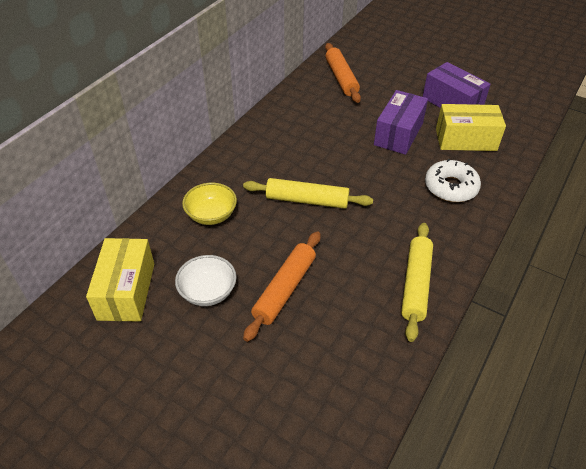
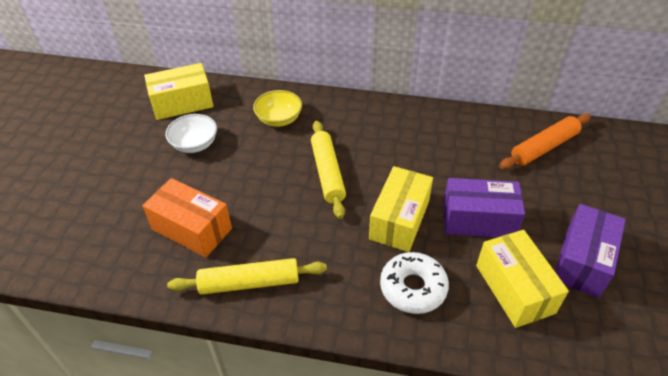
camera: 70 degrees right, 0 degrees up
(284, 289) = (212, 188): orange rolling pin -> none
(334, 316) = (192, 229): none -> orange box
(381, 173) = (399, 220): none -> yellow box

